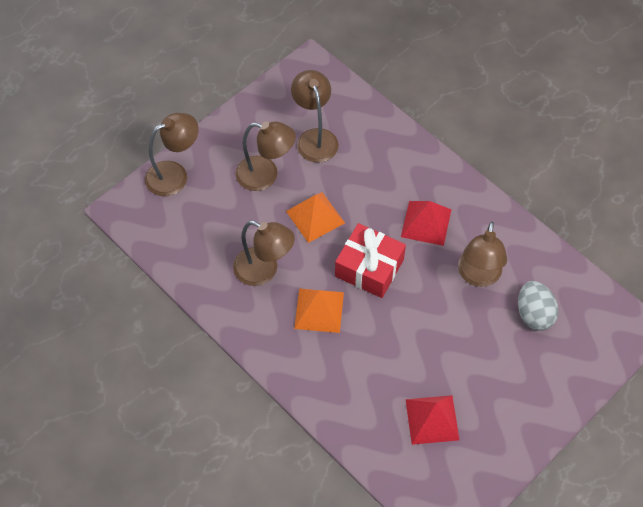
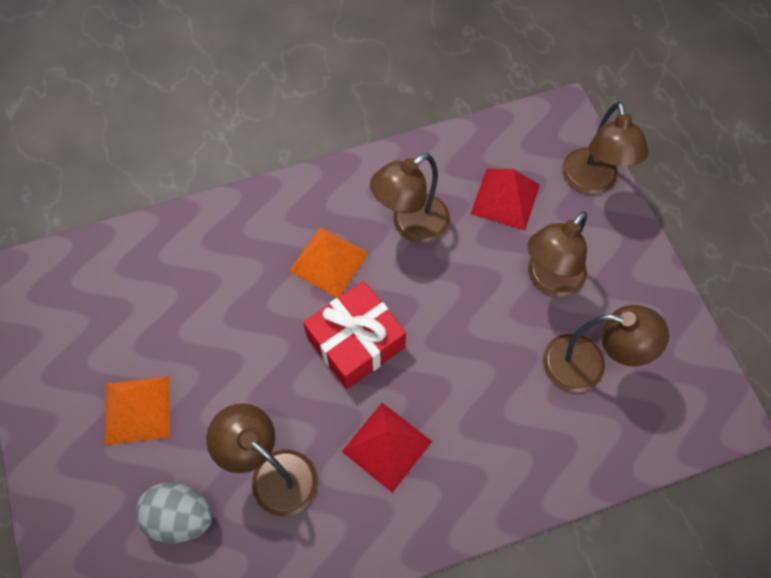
camera: 115 degrees right, 5 degrees up
(315, 217) = (460, 312): orange pyramid -> orange pyramid (137, 410)
(432, 419) = (128, 319): red pyramid -> red pyramid (505, 198)

